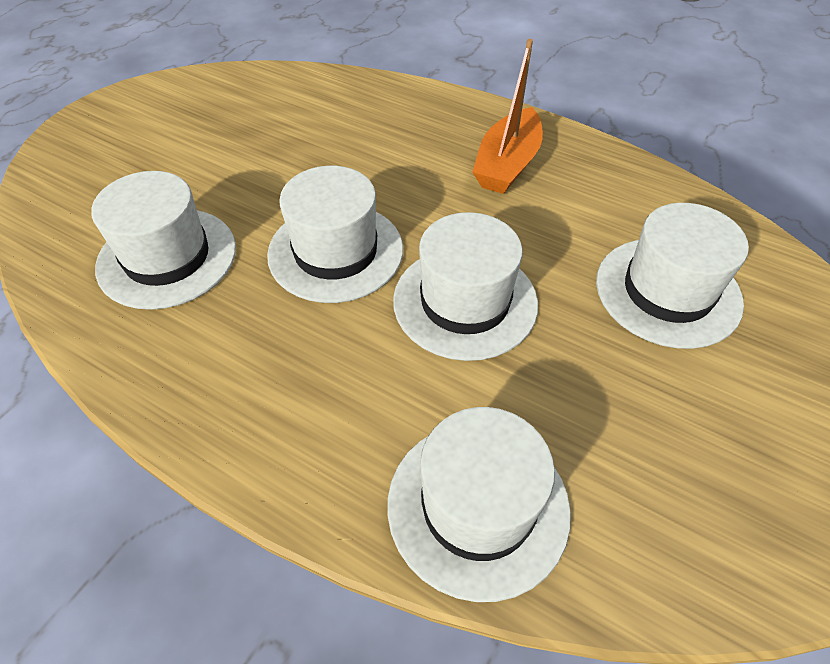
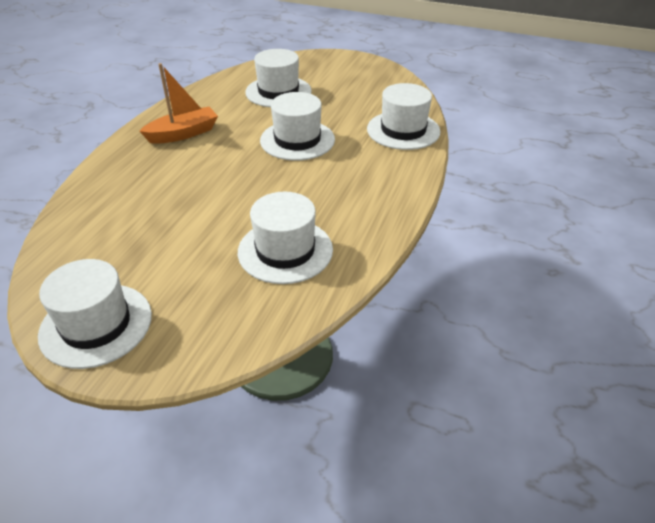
camera: 100 degrees left, 10 degrees down
(335, 251) = (268, 184): white hat -> white hat (96, 325)
(507, 164) = (183, 134): orange boat -> orange boat turned 45 degrees counterclockwise

